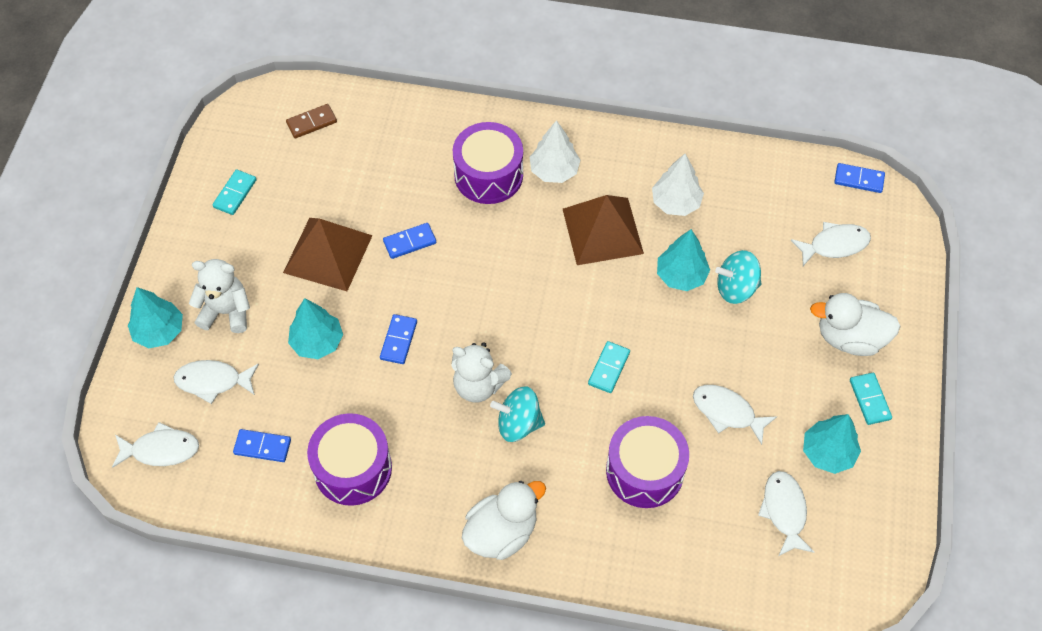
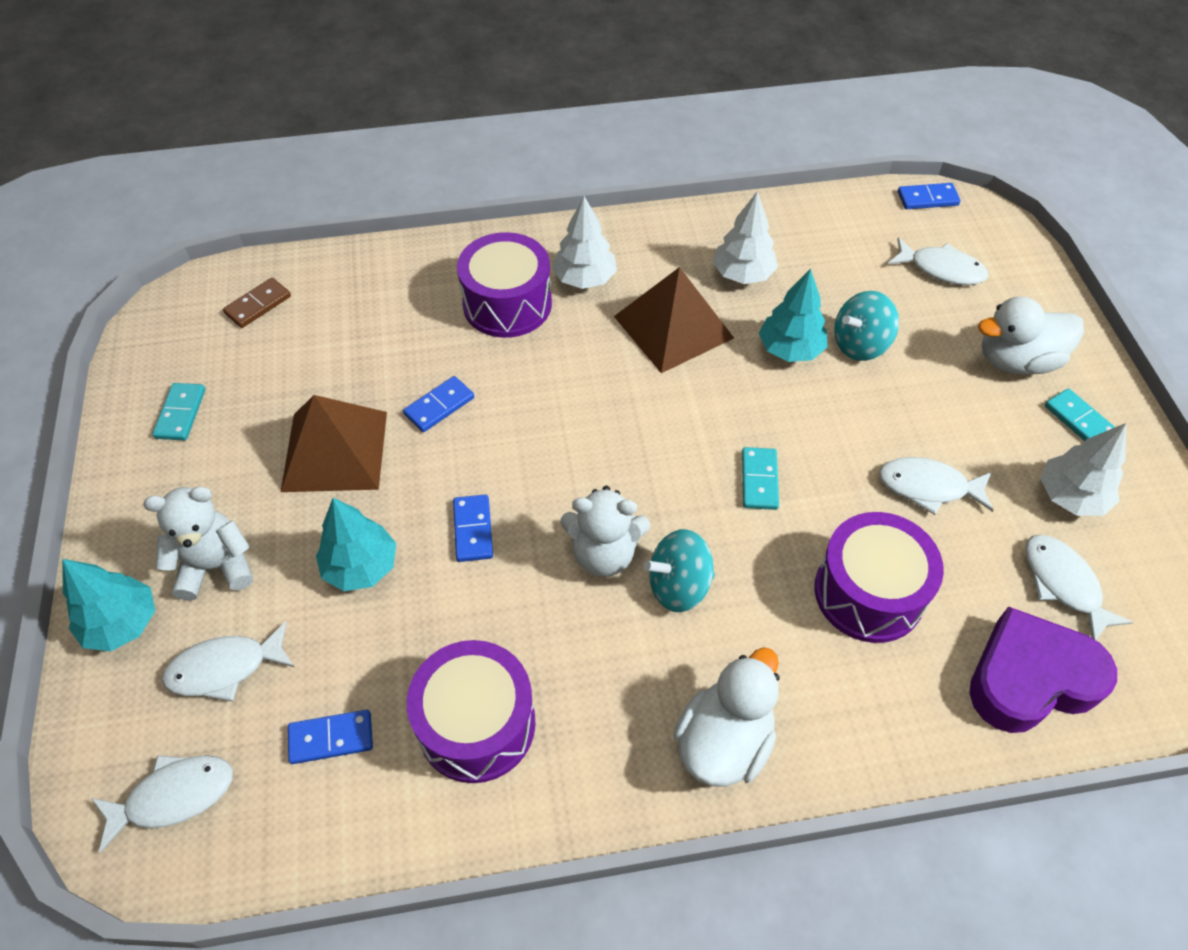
camera: 20 degrees left, 5 degrees down
(723, 563) = (1030, 678): none -> purple heart
(827, 453) = (1070, 496): turquoise tree -> white tree
(834, 245) = (941, 269): white fish -> white fish turned 60 degrees clockwise

